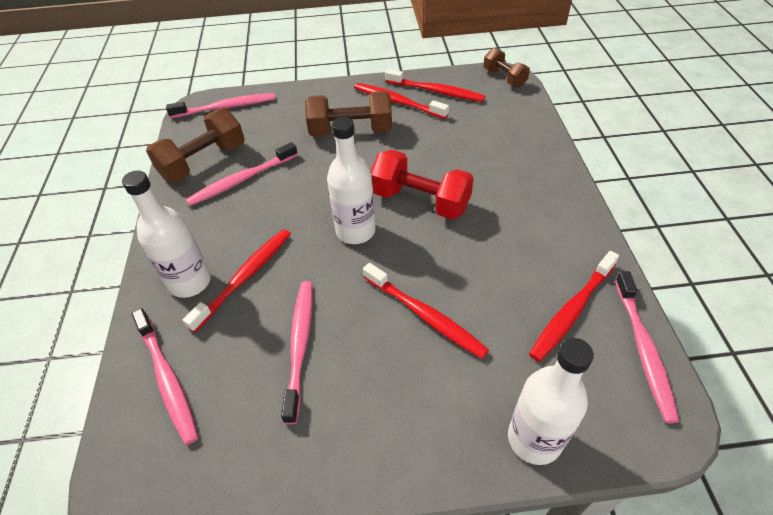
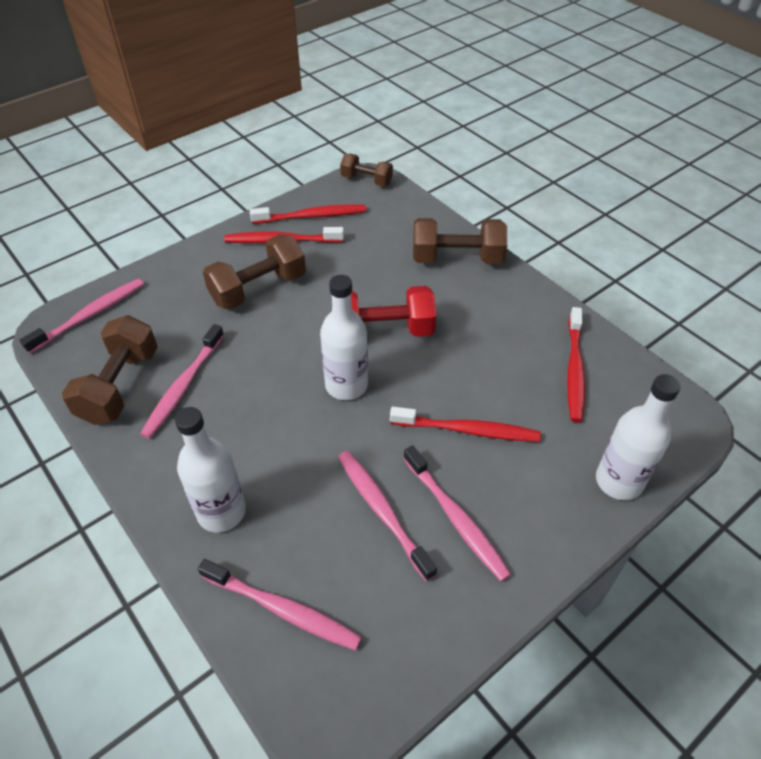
camera: 35 degrees left, 0 degrees up
(245, 277) = (275, 479): red toothbrush -> none
(534, 167) = (457, 259): none -> brown dumbbell
(643, 349) = (642, 375): pink toothbrush -> pink toothbrush (455, 517)

